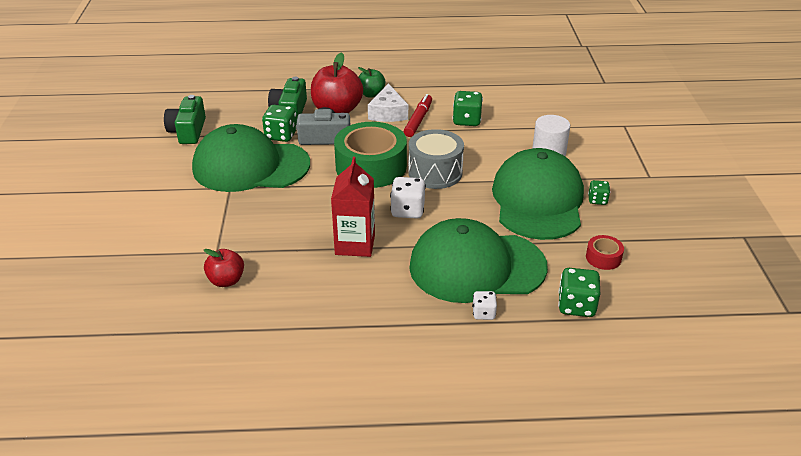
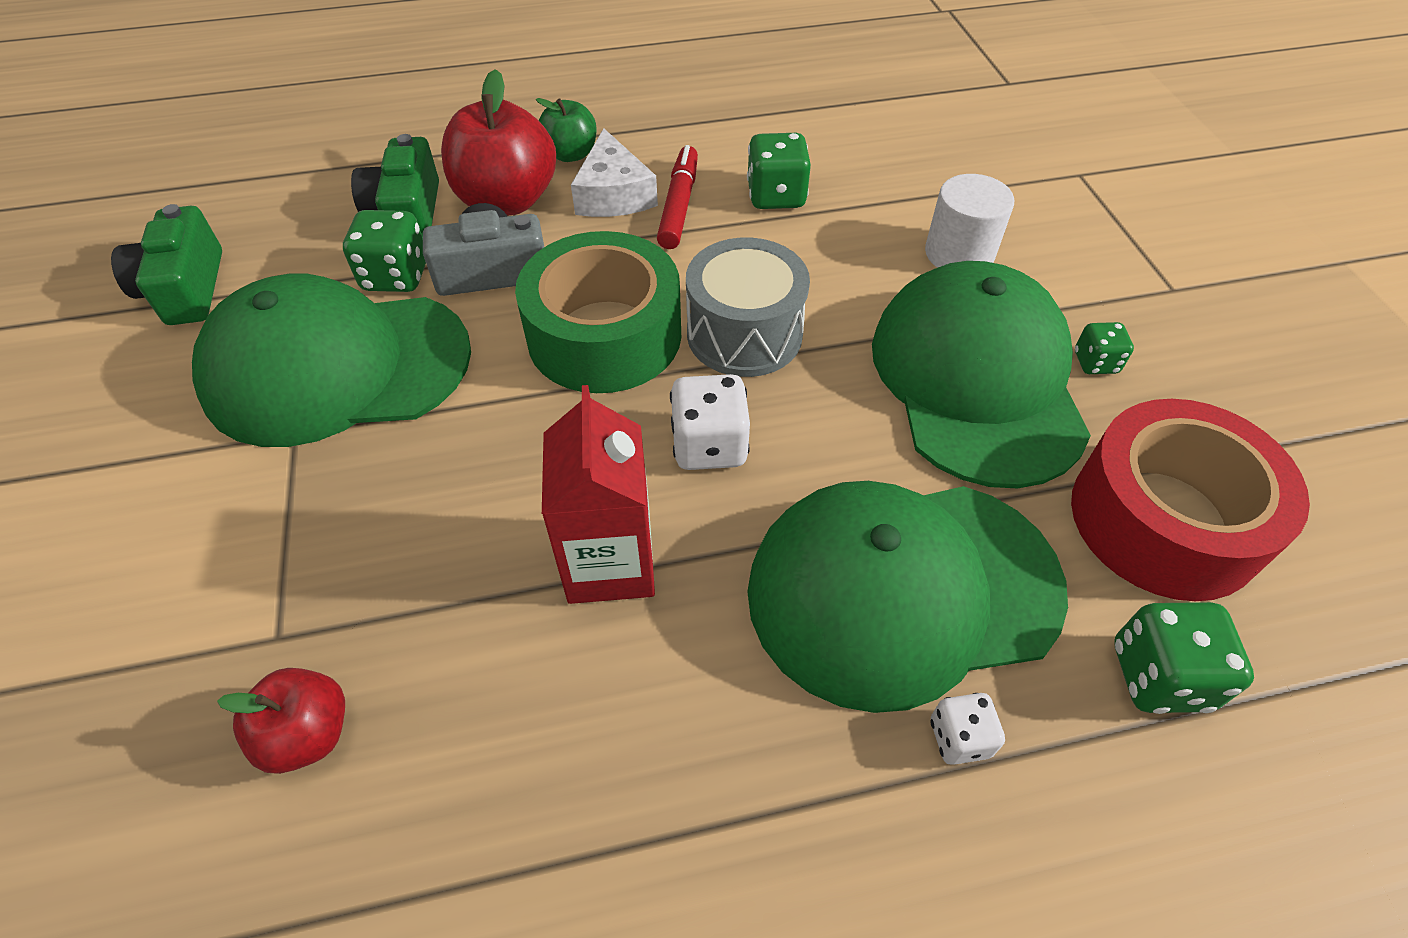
camera: 10 degrees left, 15 degrees up
(603, 258) = (1164, 519): red tape -> red tape, size x2.34

